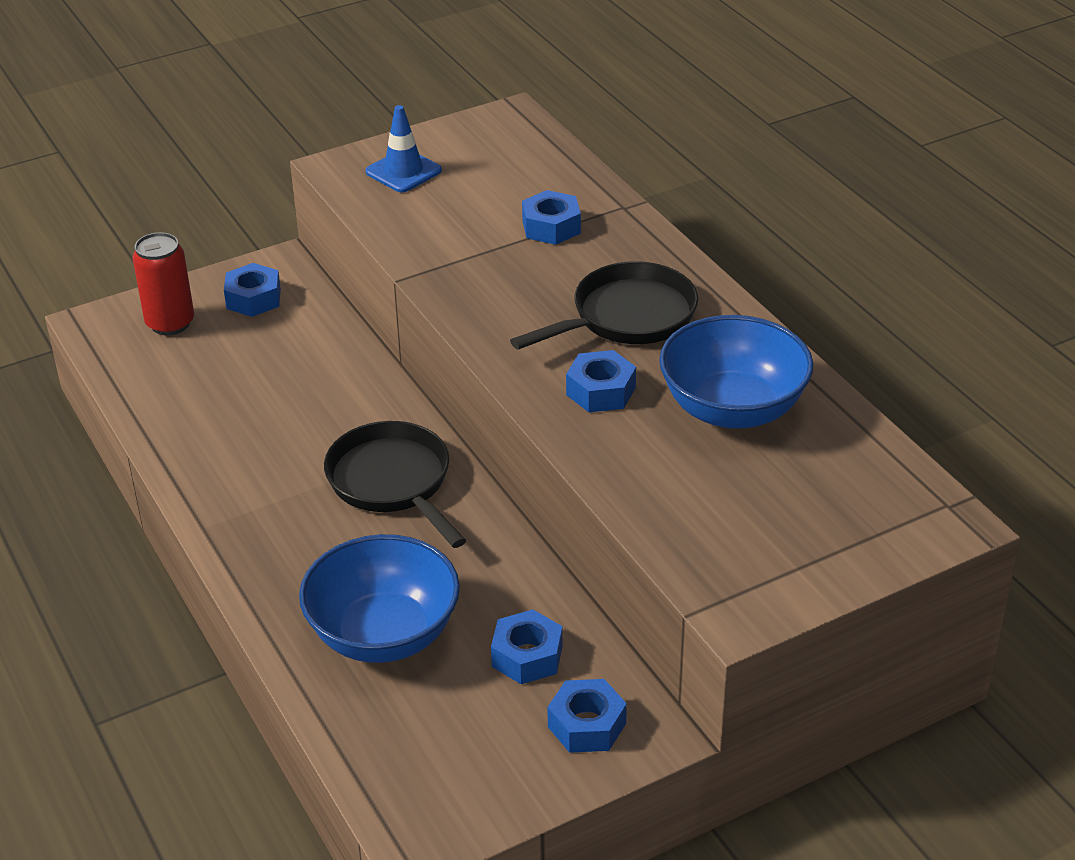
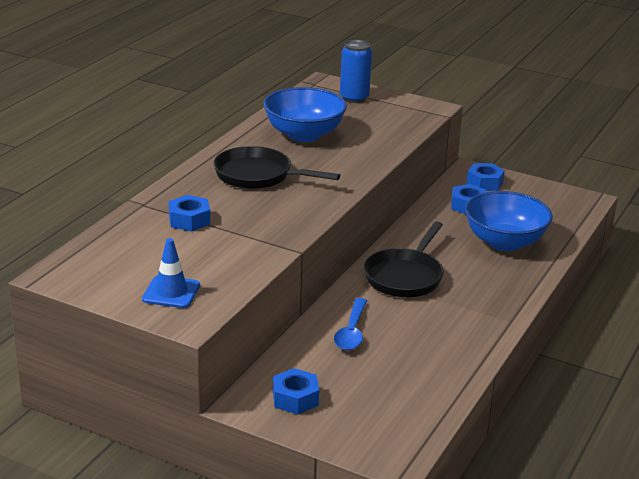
camera: 125 degrees left, 10 degrees down
(170, 323) = (360, 423): red can -> none
(322, 383) = (352, 332): none -> blue spoon
(601, 391) = (329, 167): blue nut -> none
(849, 528) = (354, 98): none -> blue can

